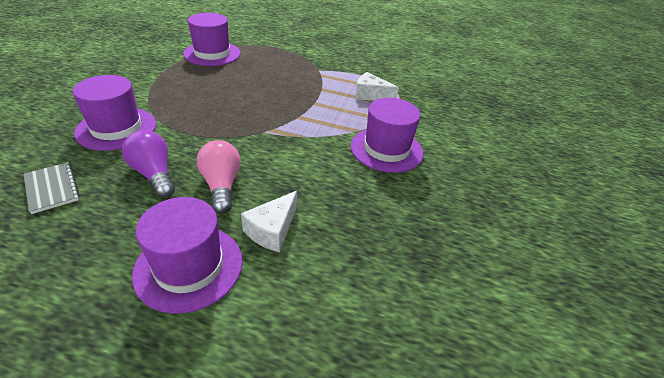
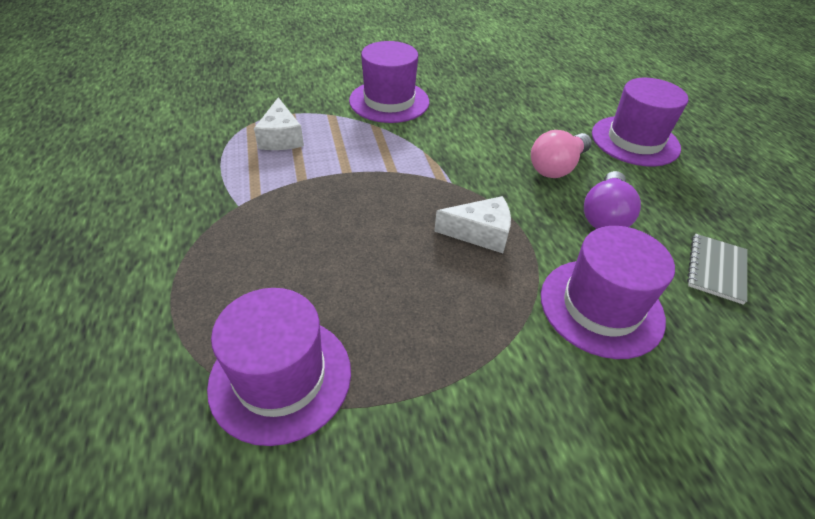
camera: 120 degrees left, 5 degrees up
(272, 230) = (558, 122): white cheese -> white cheese (480, 233)

